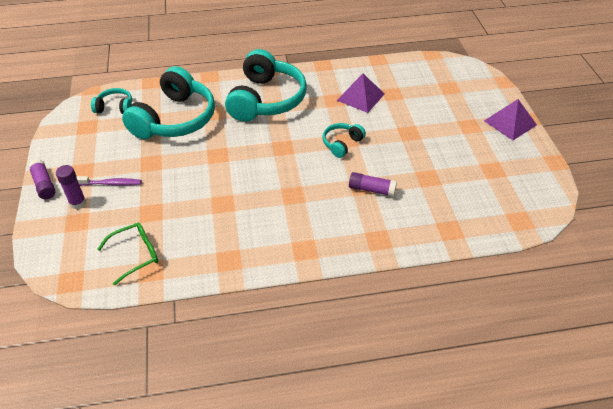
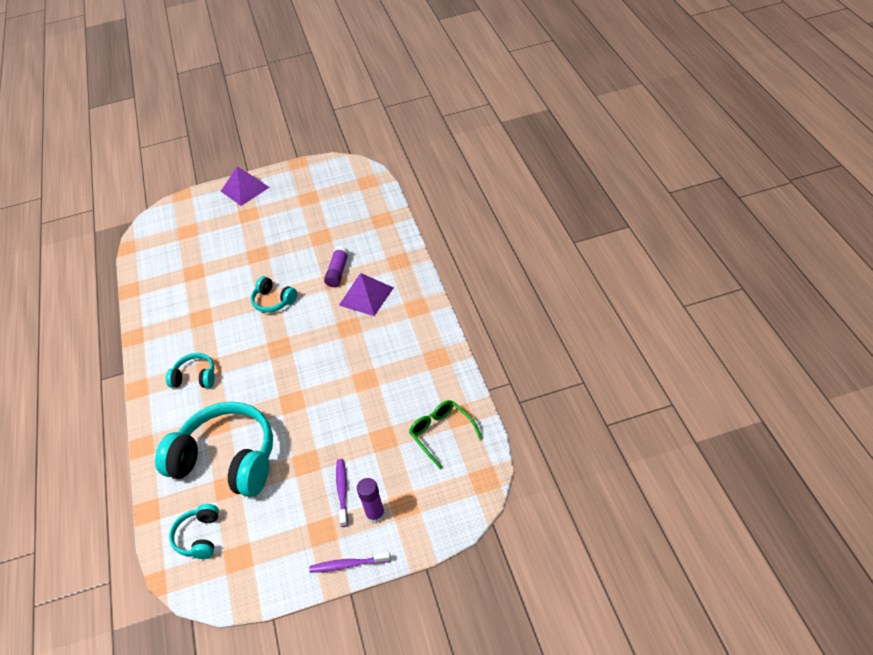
camera: 90 degrees left, 0 degrees up
(44, 184) = (348, 565): purple glue stick -> purple toothbrush
(266, 99) = (195, 377): turquoise headphones -> turquoise headphones, size x0.46
(360, 97) = (197, 296): purple pyramid -> purple pyramid (366, 296)

